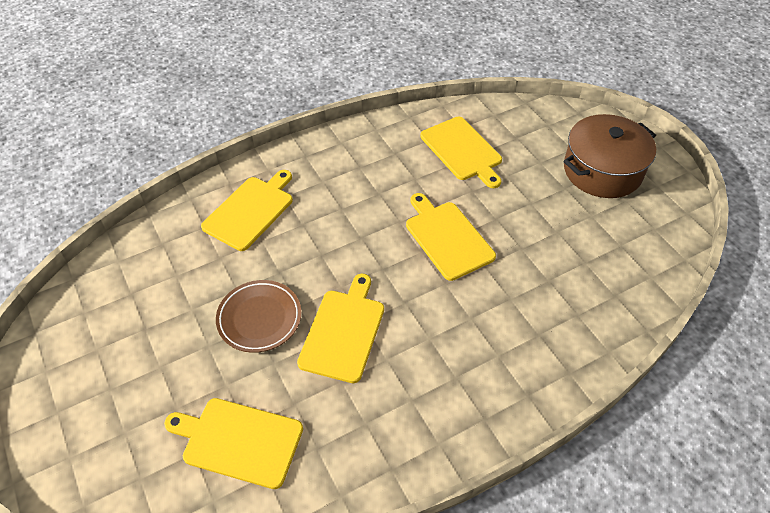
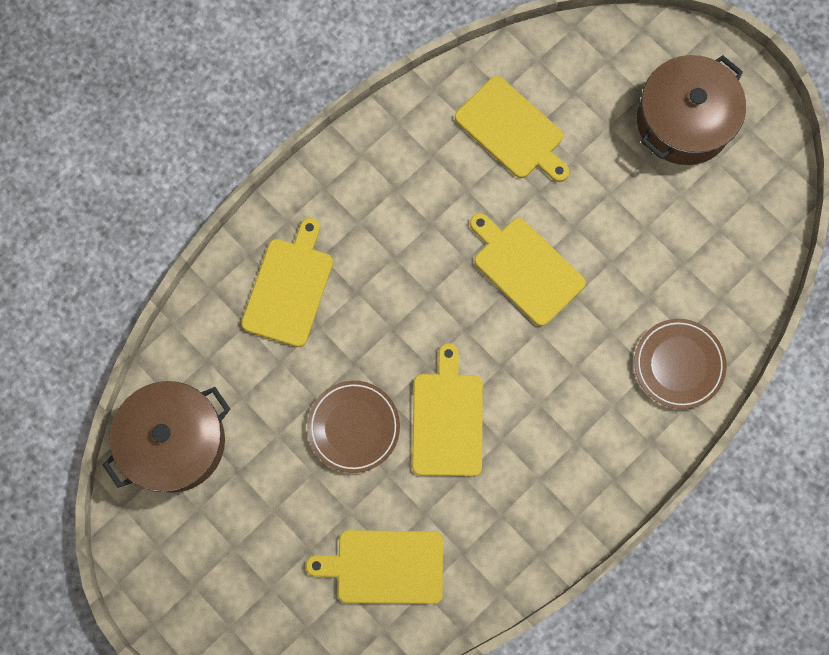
camera: 15 degrees left, 25 degrees up
(106, 294) = (175, 441): none -> brown pot
(567, 337) = (678, 364): none -> brown plate

